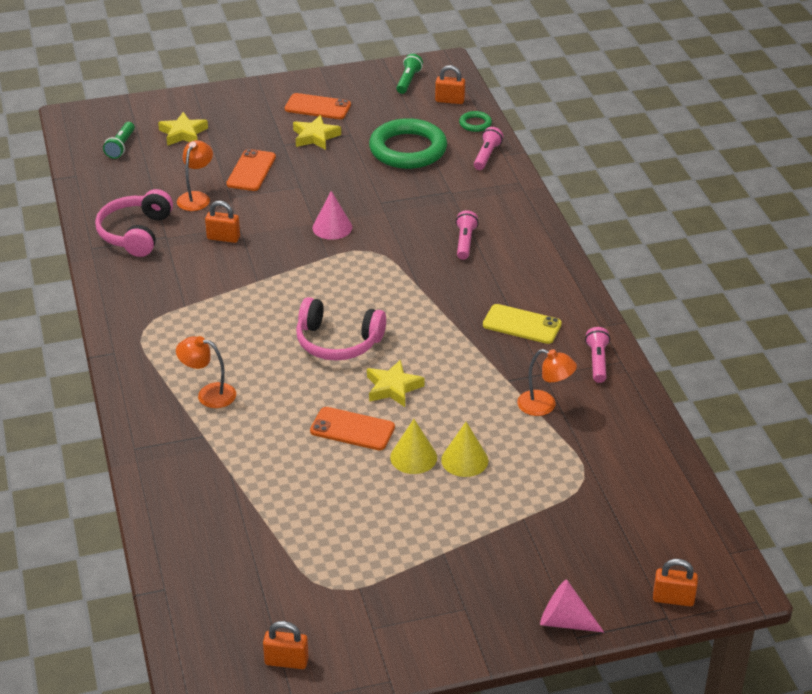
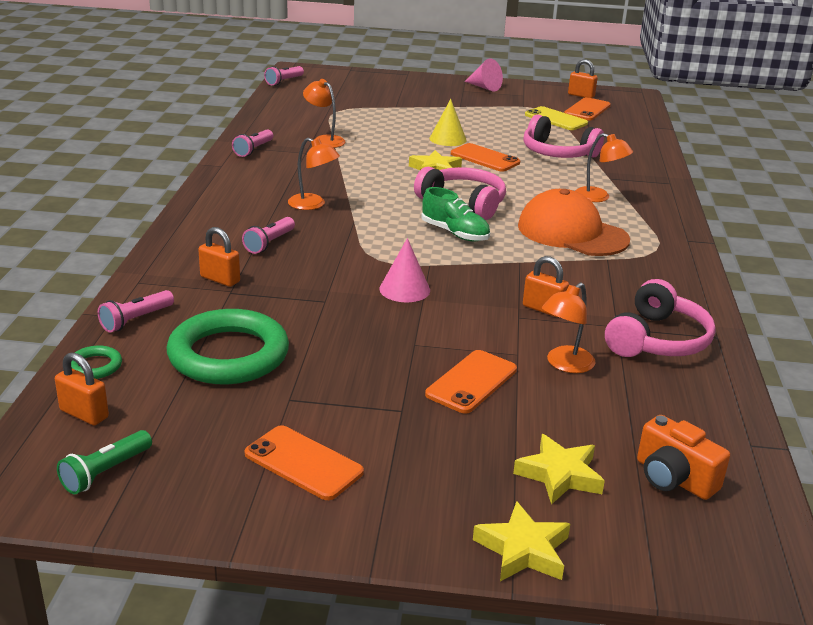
camera: 160 degrees left, 10 degrees down
(121, 146) = (673, 478): green flashlight -> orange camera
(222, 330) = (572, 233): none -> orange cap
(266, 610) = (587, 110): none -> orange phone
(274, 470) = (557, 153): none -> pink headphones
(315, 137) = (345, 409): yellow star -> yellow star (523, 550)
(325, 298) = (455, 233): none -> green shoe
(464, 460) = (411, 131): yellow cone -> none
(469, 297) = (313, 204): none -> orange lamp
(522, 324) = (287, 179): yellow phone -> yellow phone (556, 119)
(564, 621) = (409, 78): pink cone -> pink cone (484, 87)
(673, 599) = (339, 72): orange padlock -> orange padlock (220, 279)
(716, 537) = (284, 81): none -> pink flashlight

